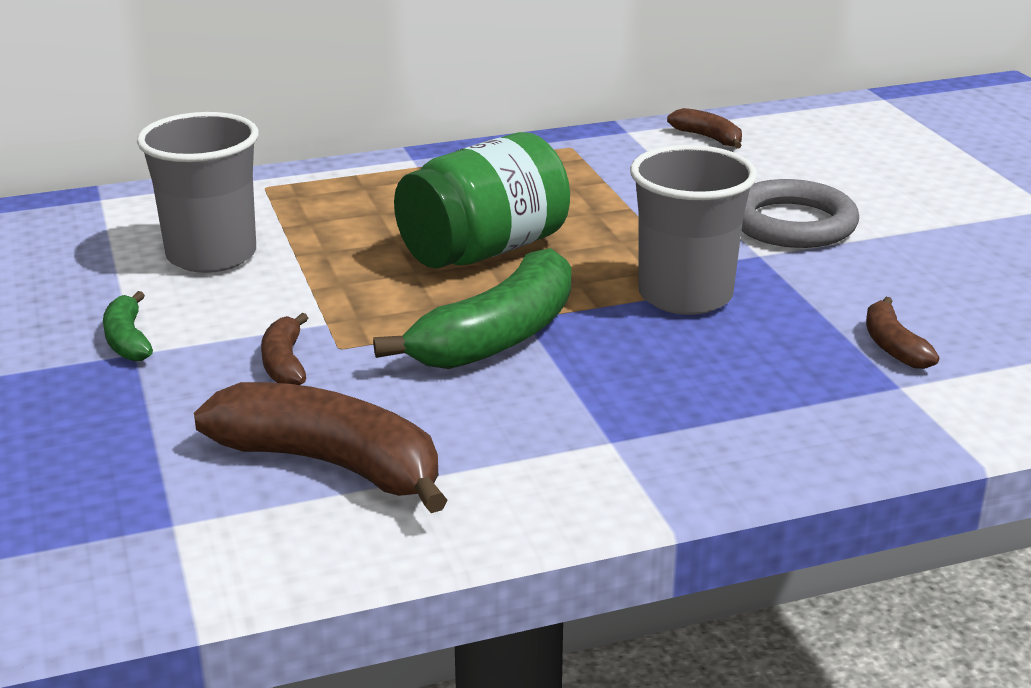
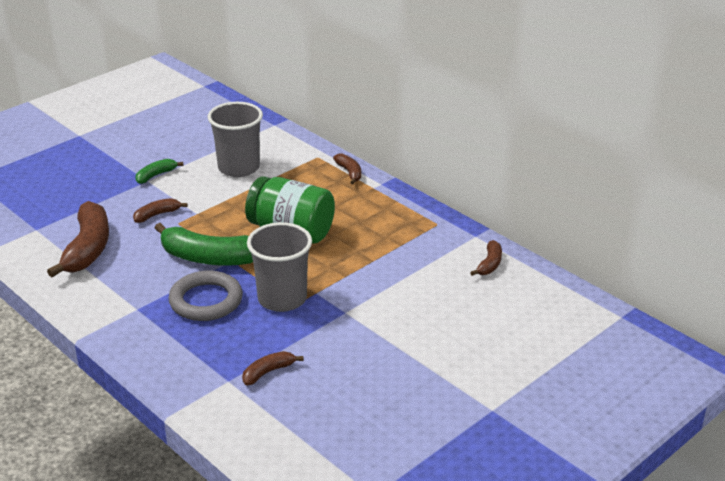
camera: 65 degrees right, 5 degrees up
(350, 173) = (349, 173): none -> brown banana
(792, 223) = (392, 315): grey ring -> grey ring (206, 301)

